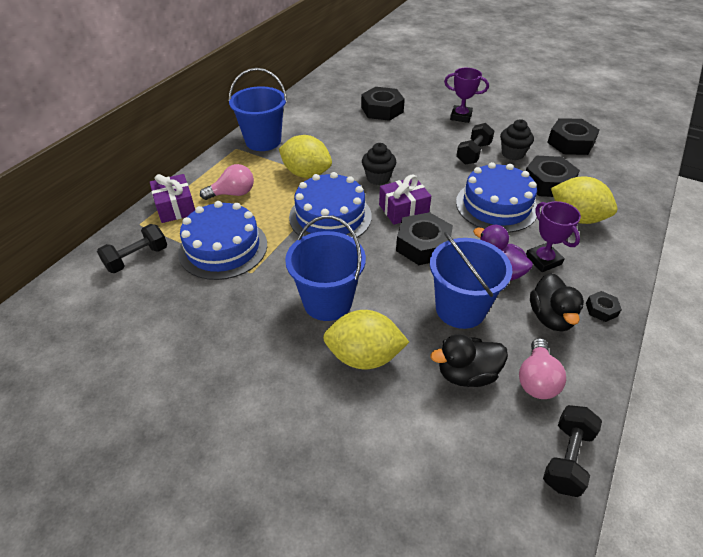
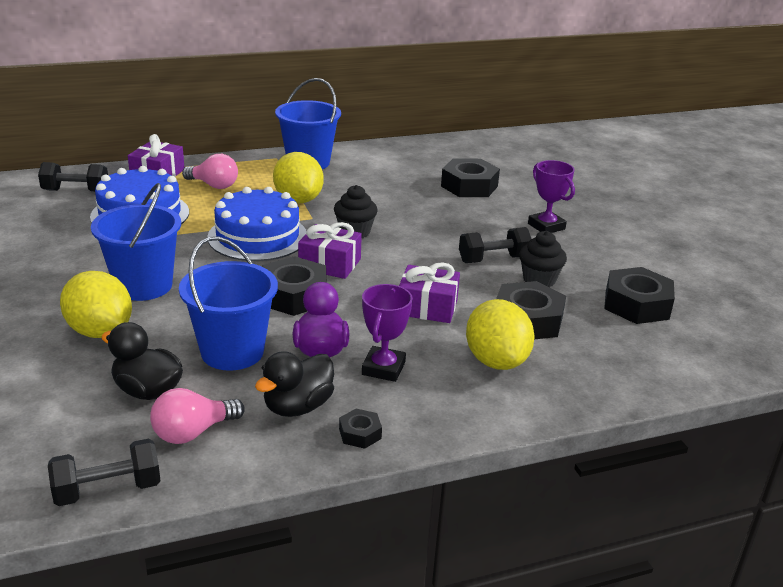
camera: 40 degrees right, 15 degrees down
(496, 205) = (427, 307): blue cake -> purple gift

